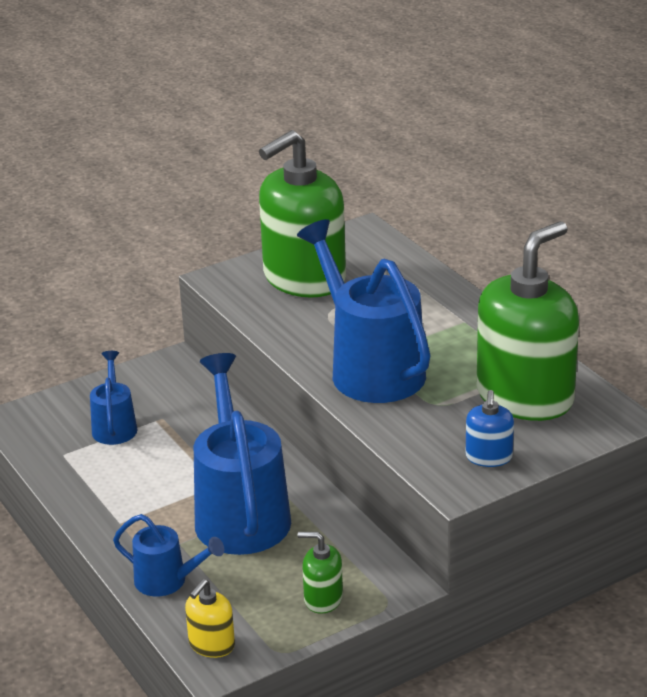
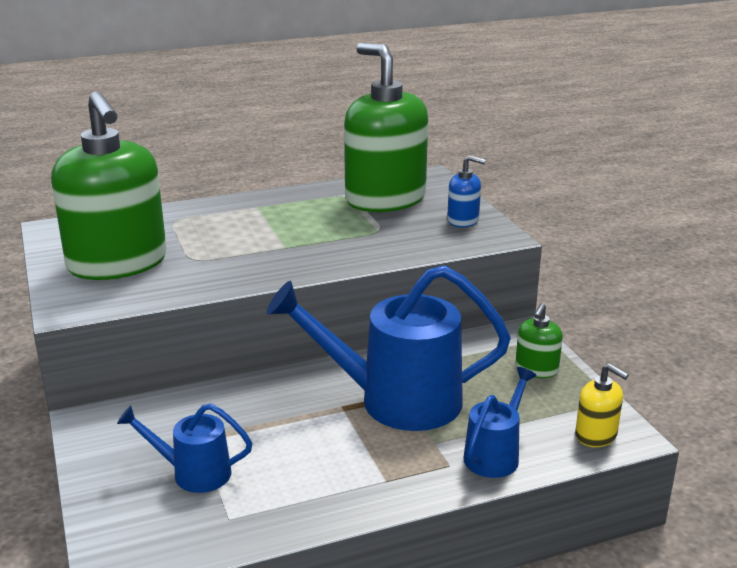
camera: 80 degrees left, 5 degrees down
(369, 368) = (305, 250): blue watering can -> none

